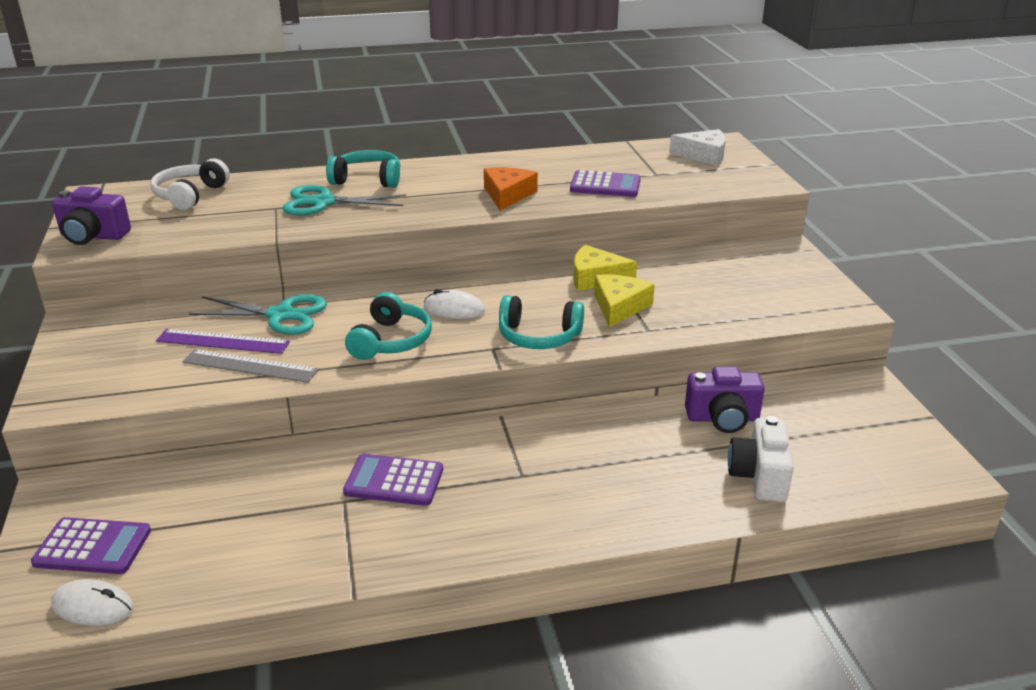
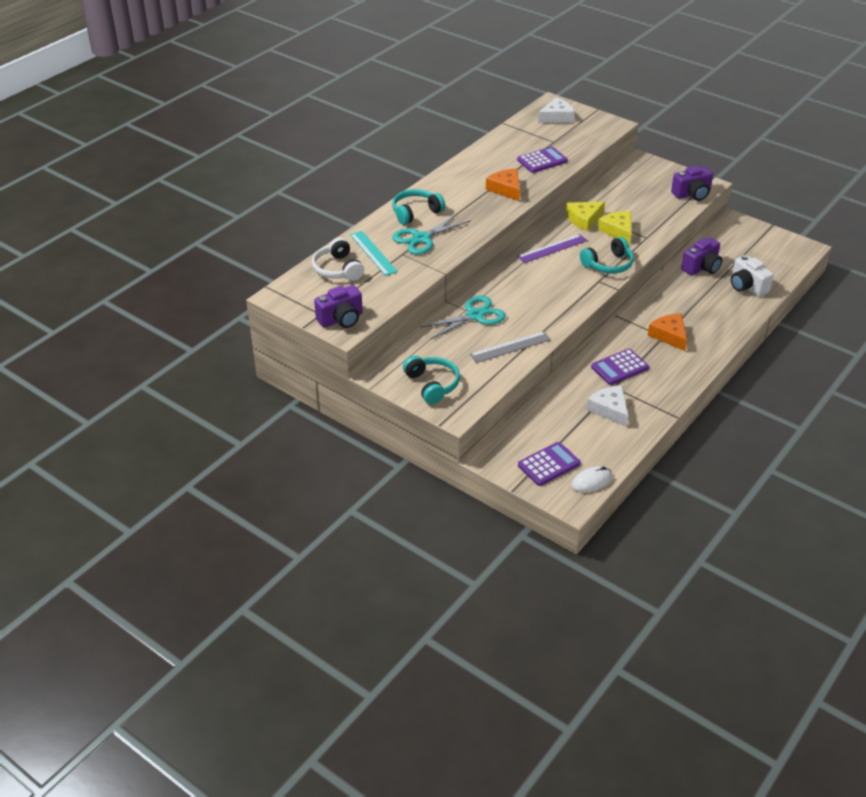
camera: 40 degrees left, 10 degrees up
(223, 342) = (474, 343): purple ruler -> purple ruler (552, 248)
(251, 196) = (373, 253): none -> turquoise ruler
(286, 526) = (609, 409): none -> white cheese
(390, 341) = (549, 301): turquoise headphones -> turquoise headphones (432, 384)
(454, 309) = (549, 270): white mouse -> none
(530, 479) = (669, 335): none -> orange cheese
(803, 309) = (692, 194): none -> purple camera

